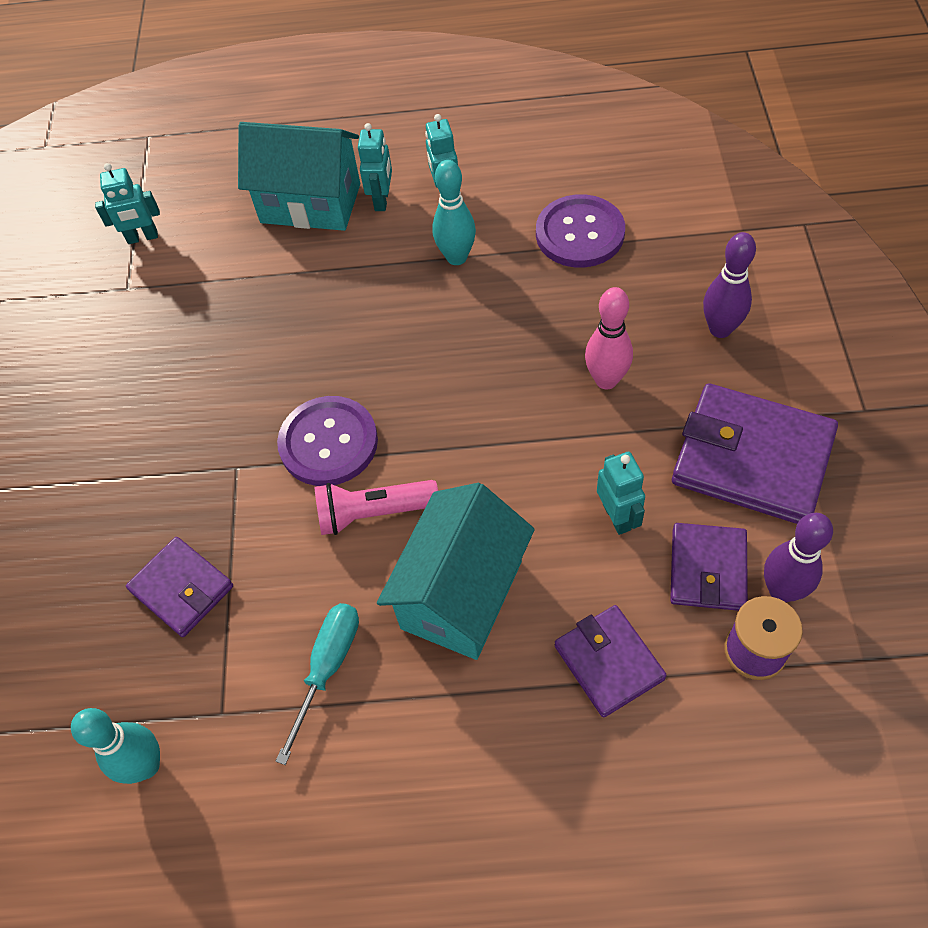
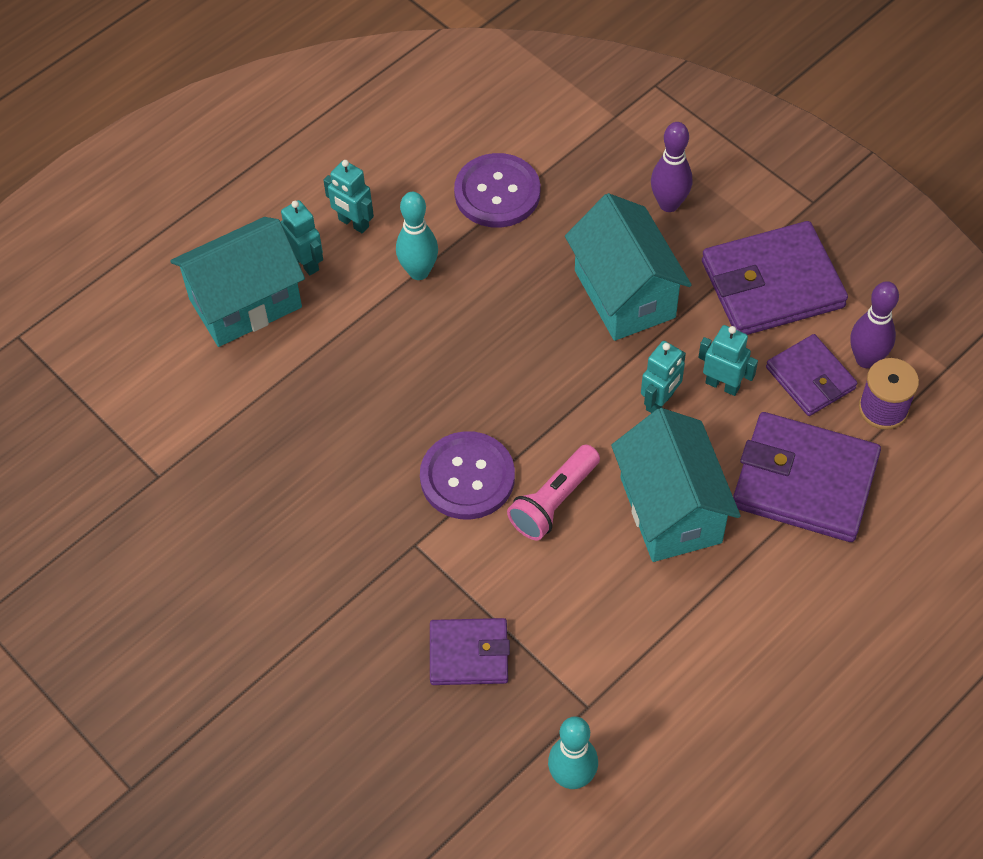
camera: 45 degrees left, 0 degrees up
(142, 237) = (122, 426): turquoise robot -> turquoise robot (660, 401)
(327, 667) = (629, 623): turquoise screwdriver -> none
(606, 380) = (625, 294): pink bowling pin -> turquoise house
(608, 662) = (804, 481): purple wallet -> purple wallet, size x1.70

